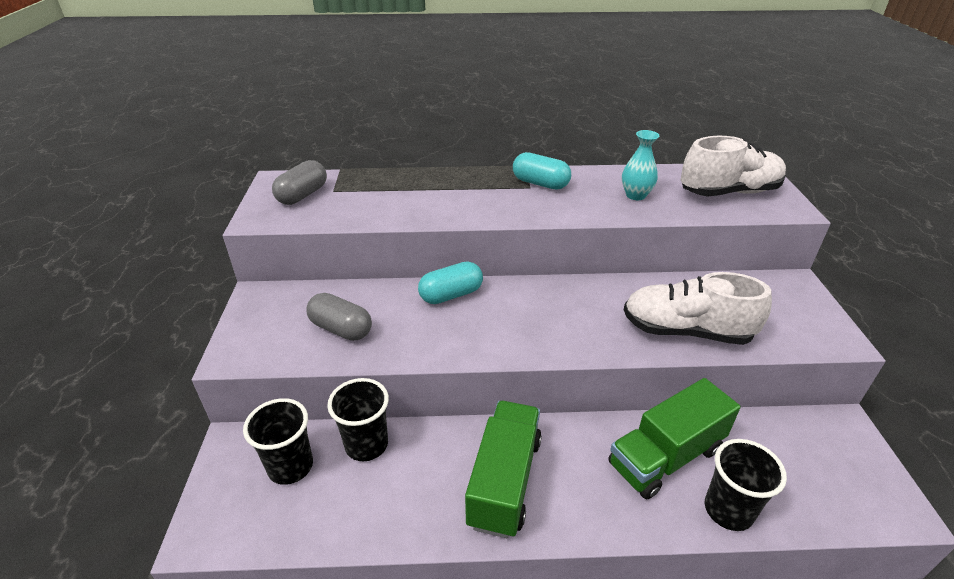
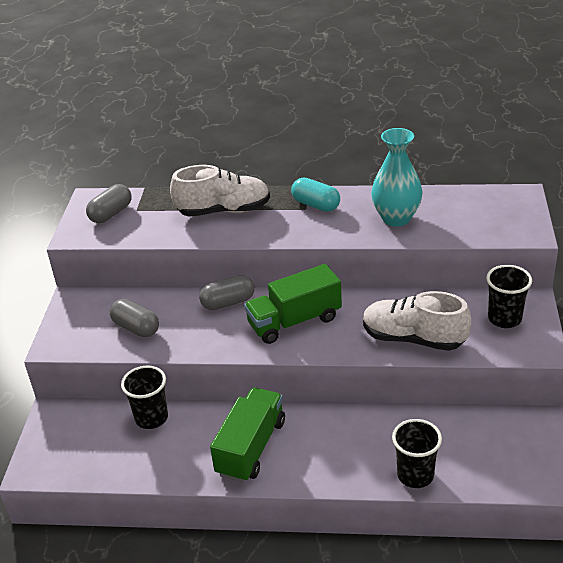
camera: 10 degrees right, 0 degrees up
(290, 466) = (94, 430): black cup -> black cup (504, 319)
(451, 295) = (228, 302): turquoise capsule -> grey capsule
(635, 195) = (396, 218): turquoise vase -> turquoise vase, size x1.65
(665, 457) = (381, 437): green truck -> green truck (294, 321)
(728, 192) = (482, 216): white shoe -> white shoe (223, 211)

